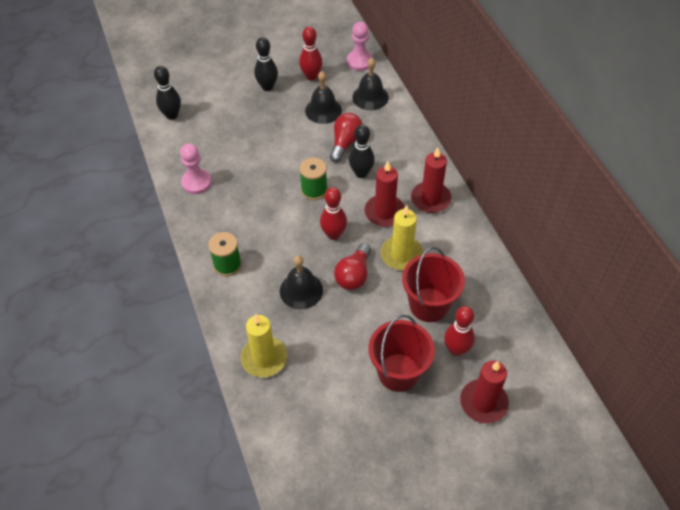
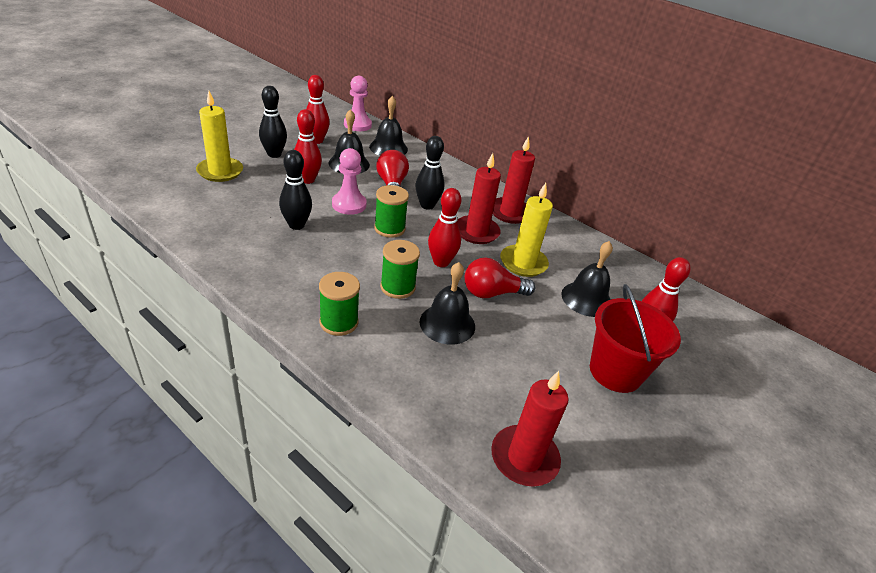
camera: 35 degrees left, 15 degrees down
(172, 115) = (170, 194): black bowling pin -> black bowling pin (296, 225)
(196, 182) = (242, 249): pink pawn -> pink pawn (349, 204)
(264, 358) = (459, 411): yellow candle -> yellow candle (220, 171)
(279, 122) = (307, 180): none -> red bowling pin
(285, 248) = (397, 287): none -> green spool
(354, 275) = (492, 293): red light bulb -> red light bulb turned 90 degrees clockwise
(429, 305) = (586, 299): red bucket -> black bell
(483, 402) = (715, 371): red candle -> red candle (524, 458)

